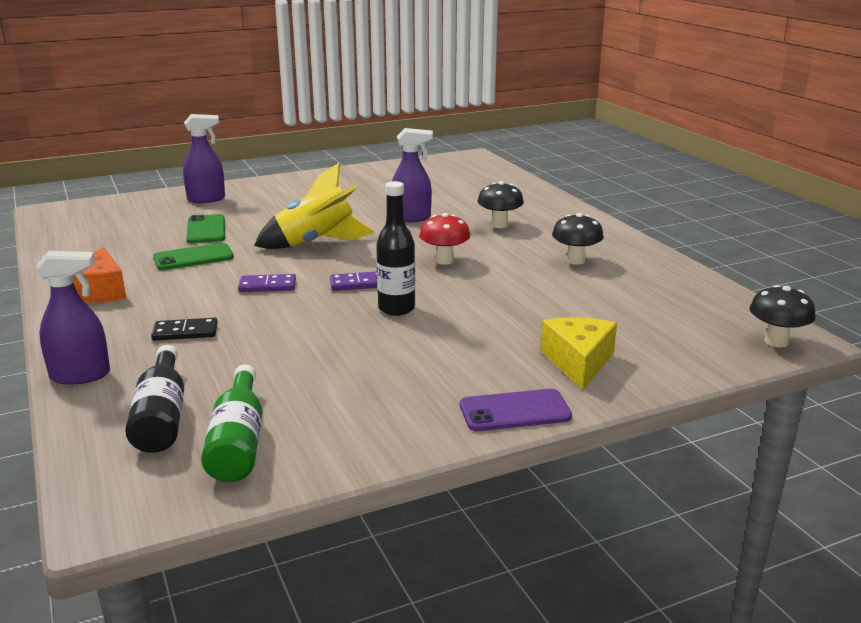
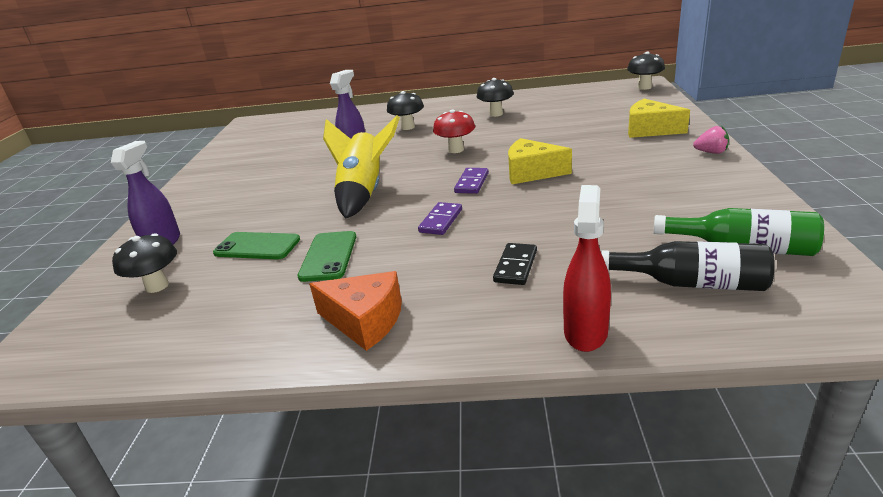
camera: 60 degrees left, 5 degrees up
(81, 375) = (585, 332): purple spray bottle -> red spray bottle
(143, 216) = (157, 286): none -> black mushroom
(396, 308) = (531, 173): black bottle -> yellow cheese
(515, 411) = (711, 152): purple phone -> pink strawberry

